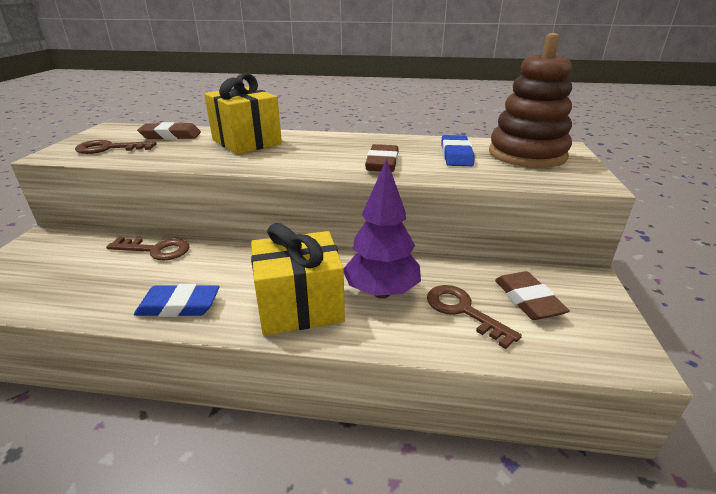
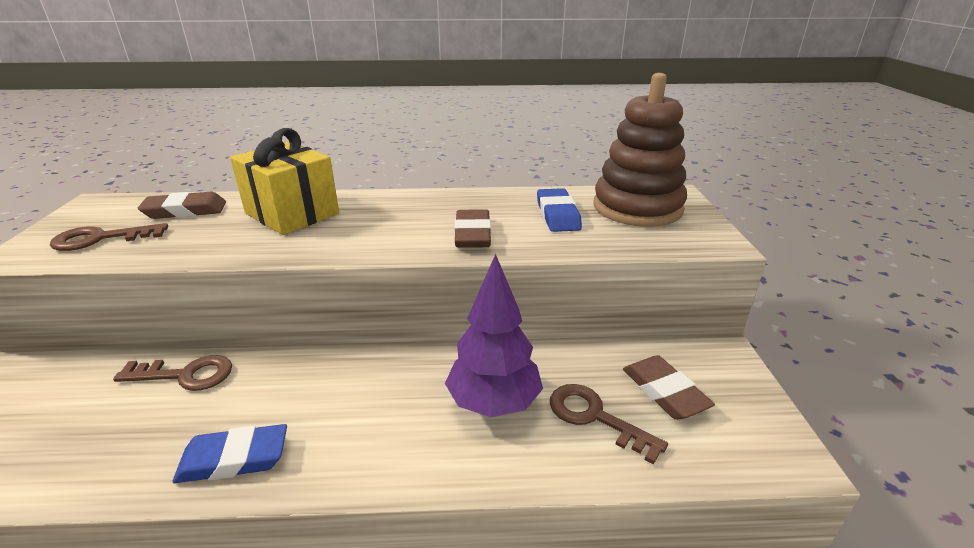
camera: 10 degrees left, 0 degrees up
(299, 306) = (396, 438): yellow gift -> none

